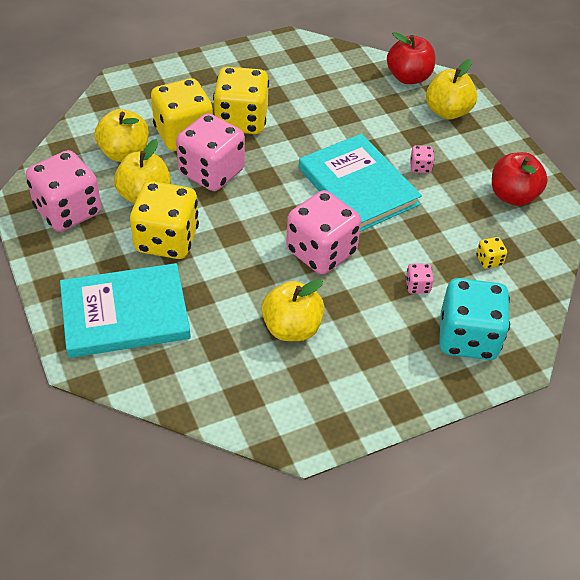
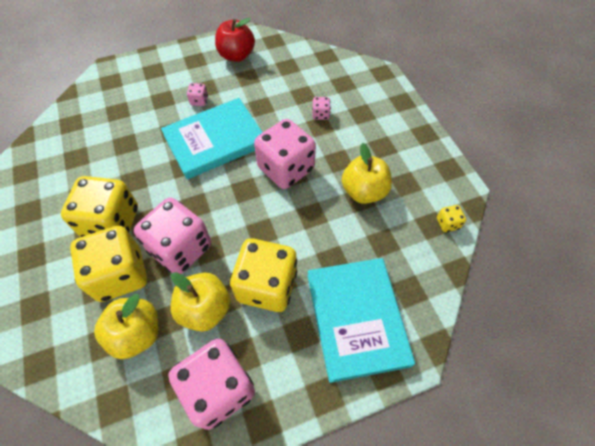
camera: 85 degrees left, 10 degrees up
(408, 77) = (88, 97): red apple -> none
(447, 111) = (138, 78): yellow apple -> none
(468, 338) = (365, 94): turquoise dice -> none
(489, 260) = (297, 75): yellow dice -> yellow dice (447, 223)

